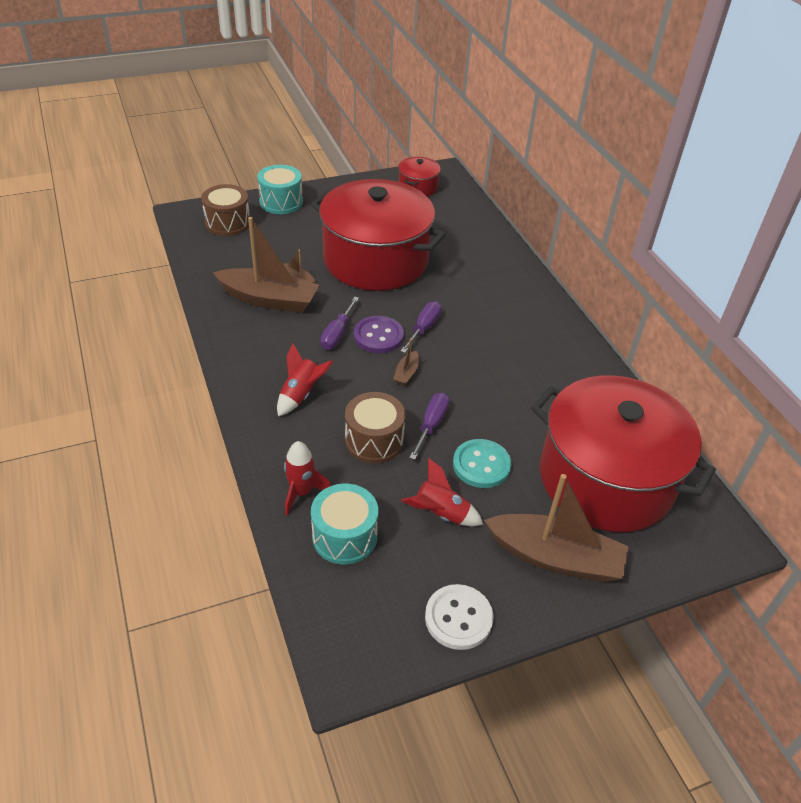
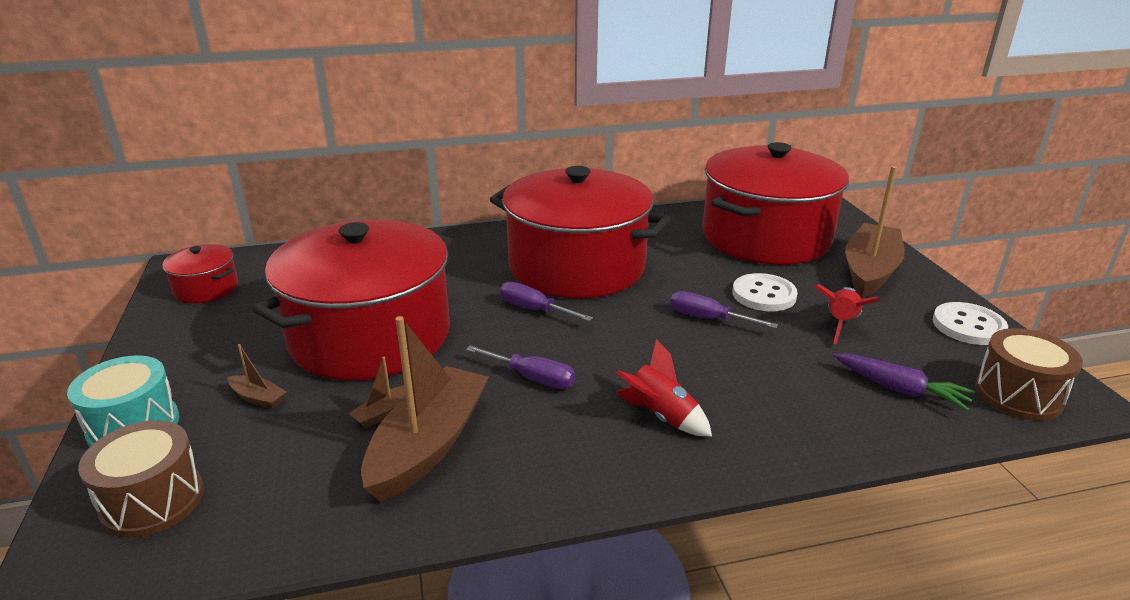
camera: 80 degrees left, 15 degrees down
(301, 492) = (844, 421): red rocket -> none
(344, 536) = (900, 390): turquoise drum -> purple carrot
(374, 440) = (740, 360): brown drum -> brown drum (1018, 395)
(378, 336) = (543, 344): purple button -> none
(406, 373) = (619, 328): brown boat -> brown boat (258, 398)
(481, 465) = (764, 295): turquoise button -> white button
(499, 347) = (577, 266): none -> red pot

